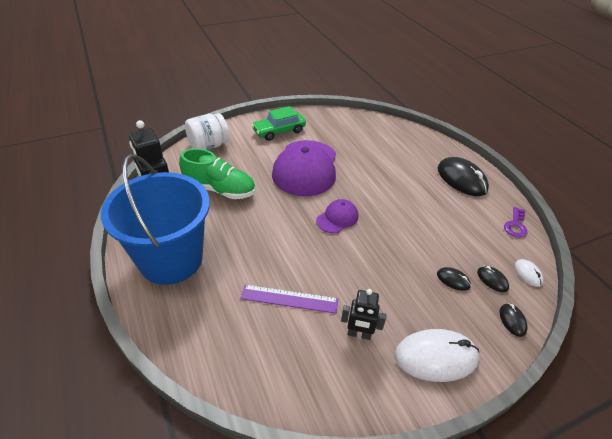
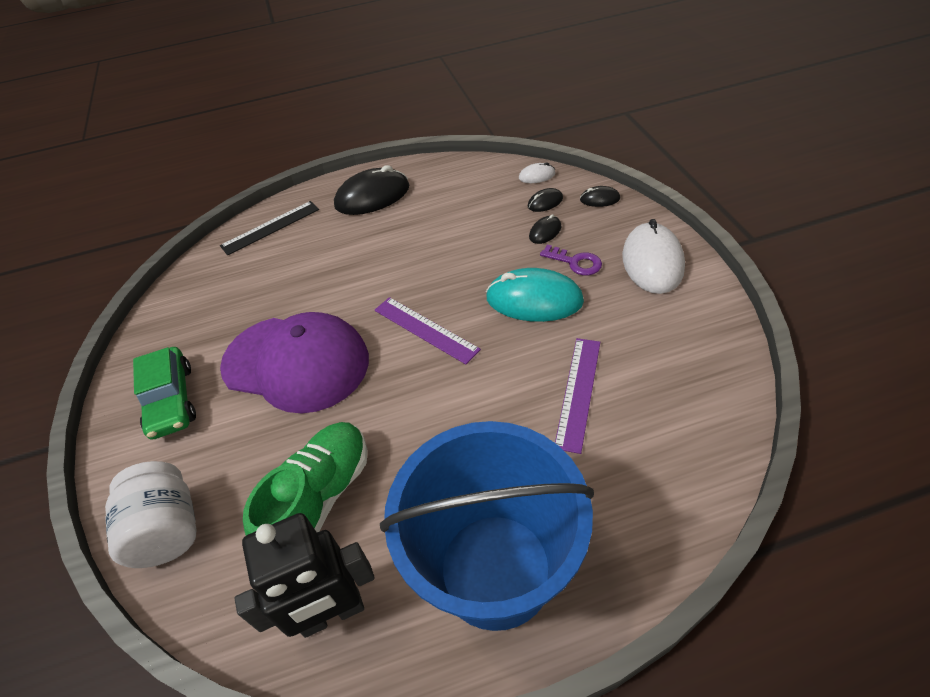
camera: 75 degrees left, 5 degrees up
(337, 218) = (425, 329): purple cap -> purple ruler
(359, 334) = (629, 323): black robot -> none
(374, 273) = (534, 300): none -> turquoise mouse
(414, 139) = (270, 227): none -> black ruler
(515, 225) = (463, 169): purple key -> purple key (575, 262)

